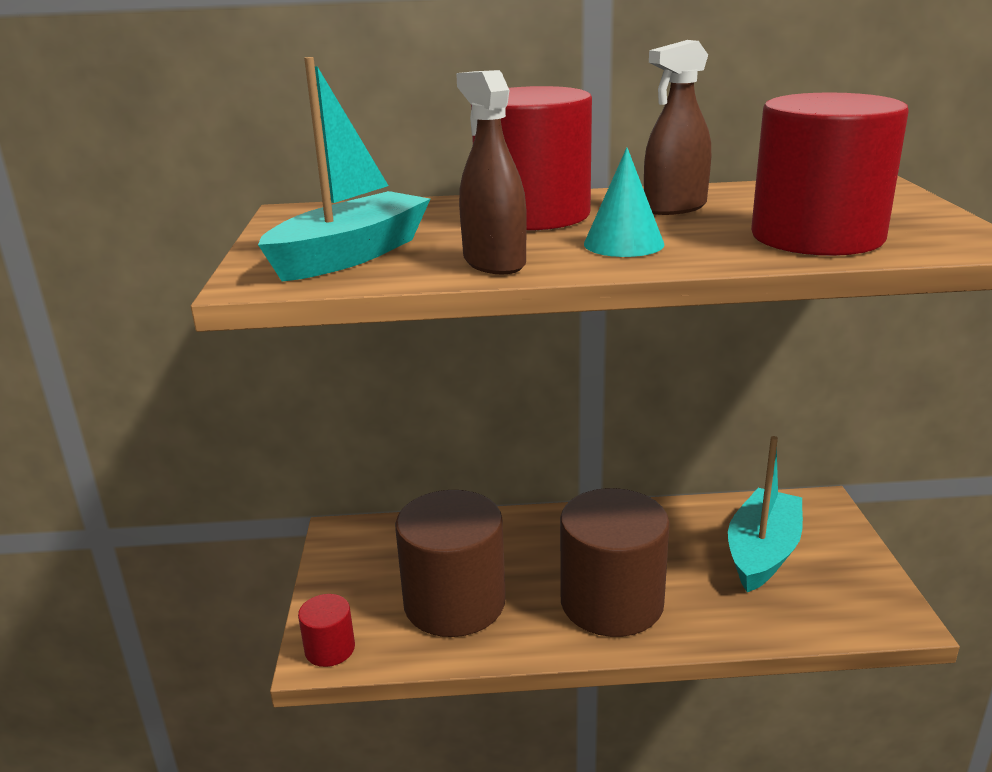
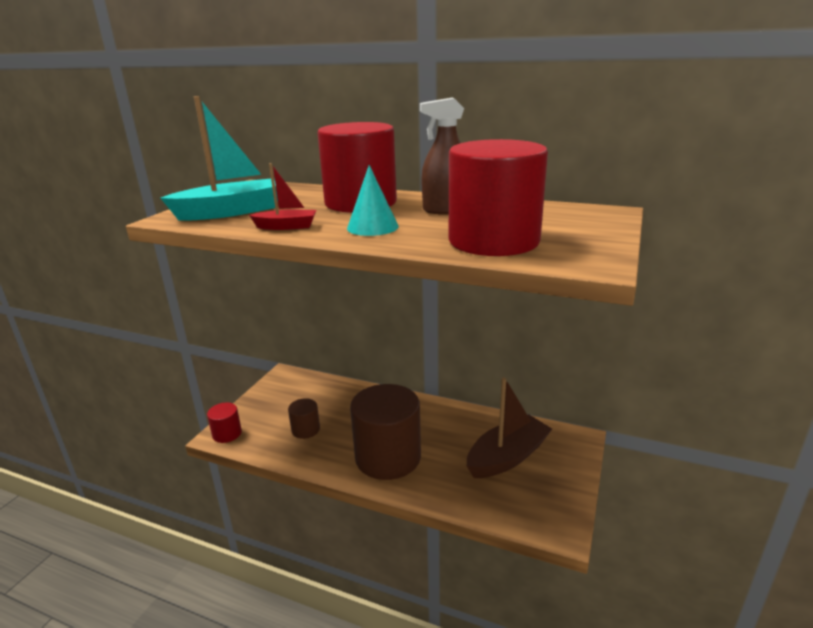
camera: 25 degrees right, 0 degrees up
(454, 602) = (305, 429): brown cylinder -> brown cylinder, size x0.46
(494, 263) = (287, 227): brown spray bottle -> red boat
(762, 552) = (507, 457): turquoise boat -> brown boat

